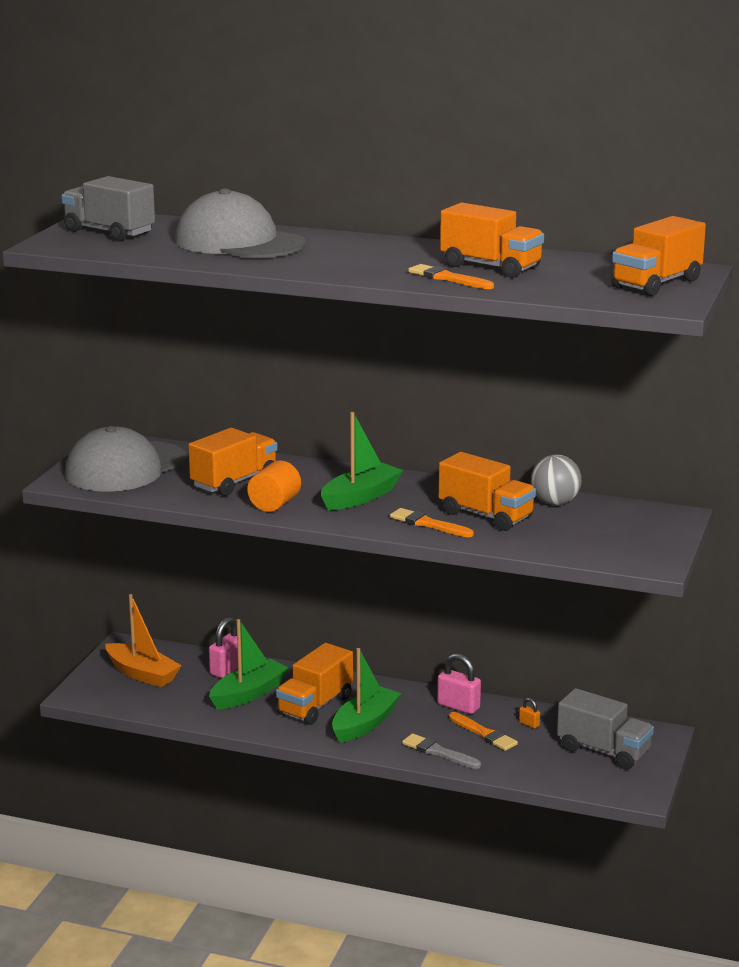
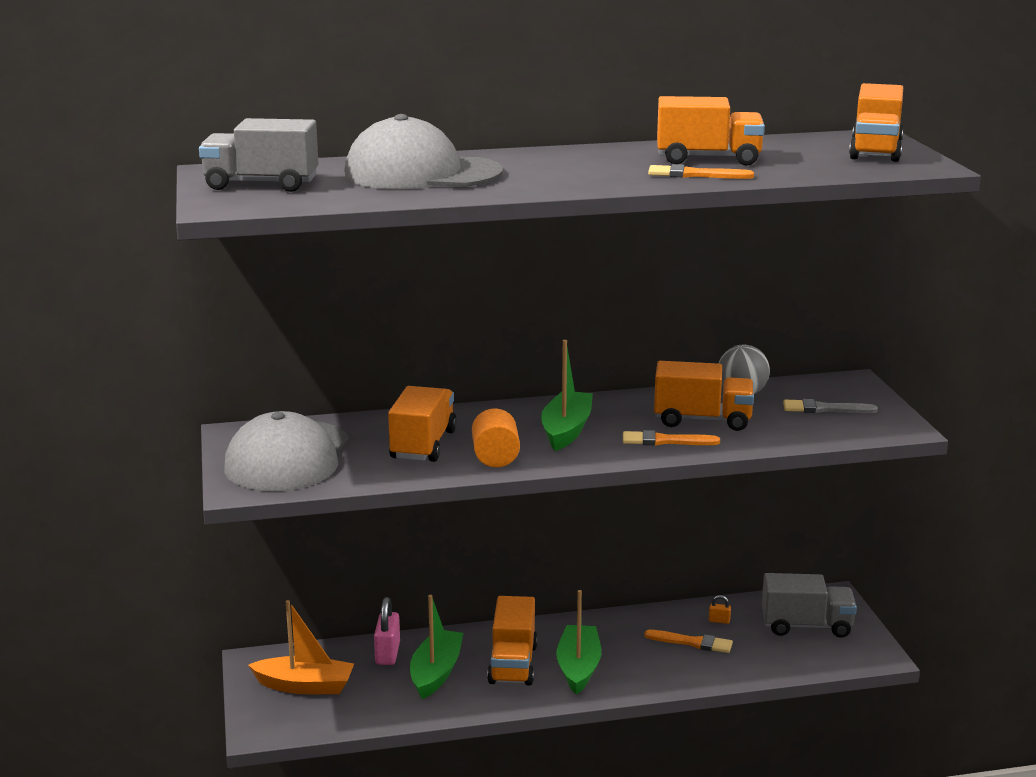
camera: 30 degrees left, 0 degrees up
(438, 752) = (674, 674): grey brush -> grey brush (824, 409)
(458, 706) = (641, 623): pink padlock -> none

